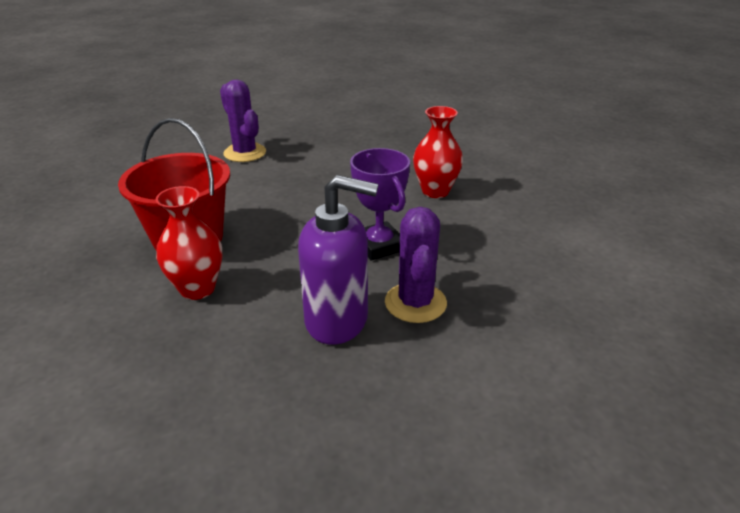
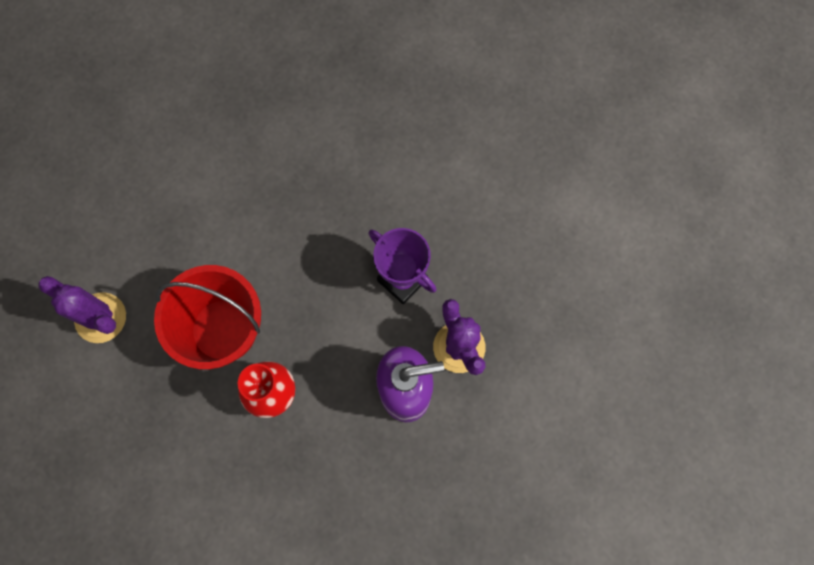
camera: 20 degrees left, 40 degrees up
(245, 153) = (192, 157): purple cactus -> purple cactus (100, 318)
(435, 191) = (424, 169): red vase -> none

